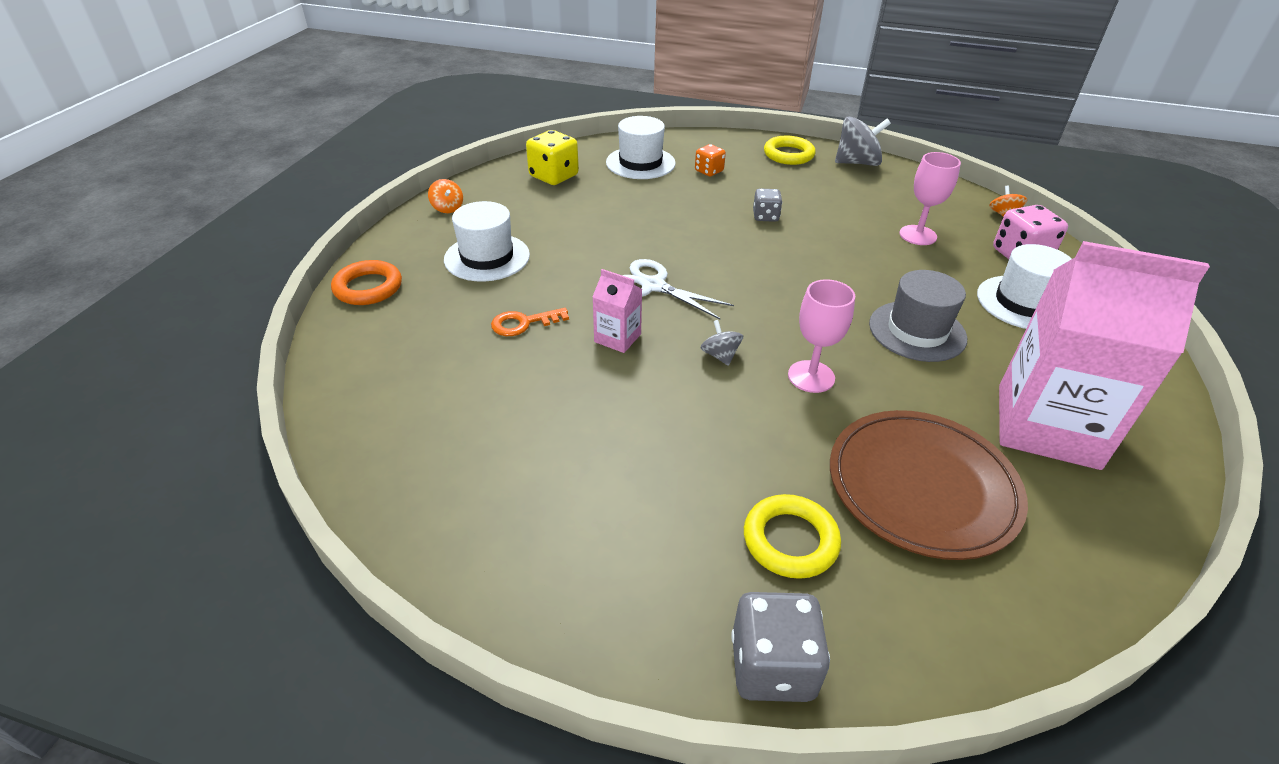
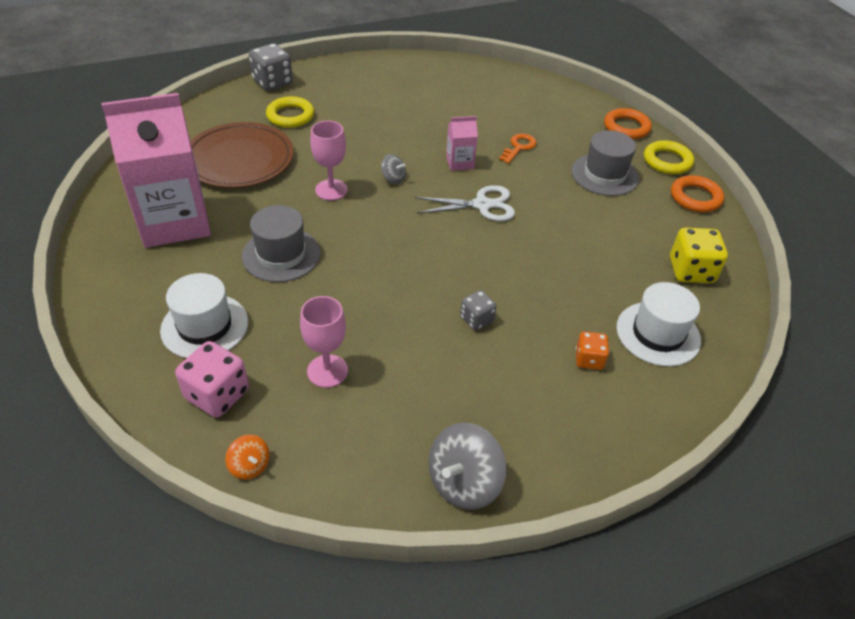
camera: 140 degrees right, 5 degrees up
(447, 208) = (695, 197): orange spinning top -> orange ring
(487, 257) = (604, 175): white hat -> grey hat
(788, 155) = (548, 448): yellow ring -> yellow ring (667, 161)

